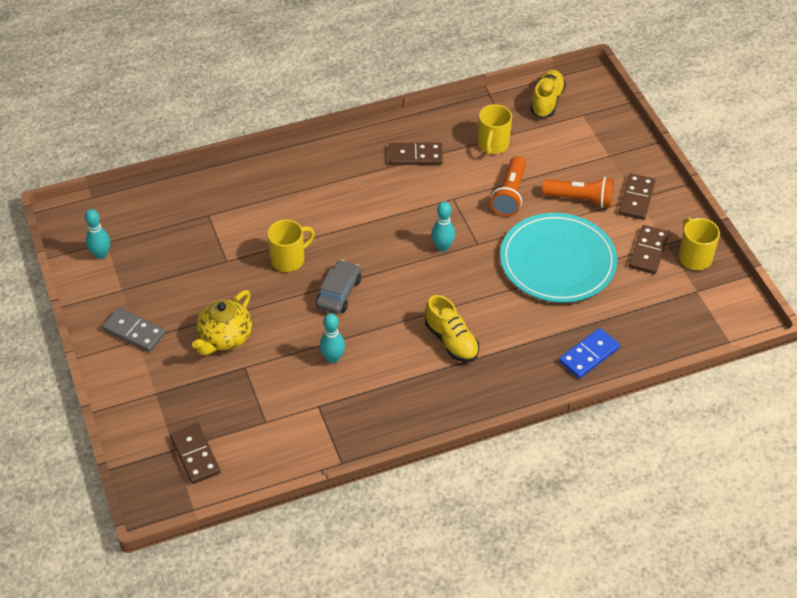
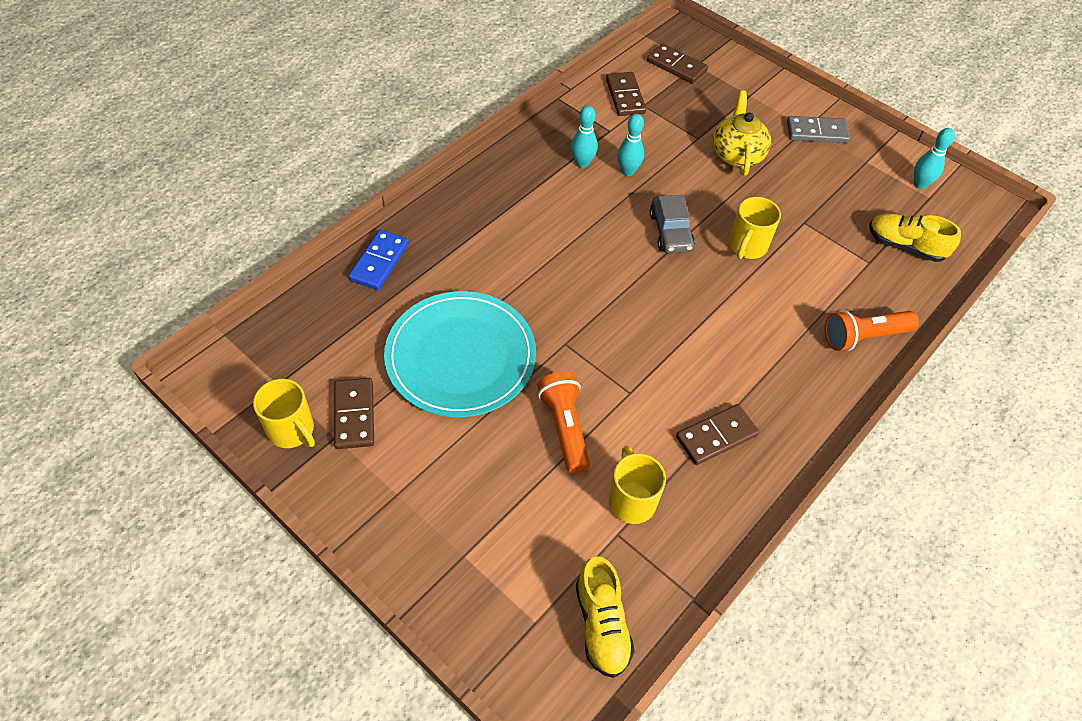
camera: 150 degrees right, 5 degrees up
(442, 247) = (601, 323): turquoise bowling pin -> turquoise bowling pin (582, 163)
(451, 341) = (528, 226): yellow shoe -> yellow shoe (905, 246)
(580, 199) = (472, 459): orange flashlight -> orange flashlight (863, 337)
(636, 199) = (397, 493): brown domino -> brown domino (625, 96)

